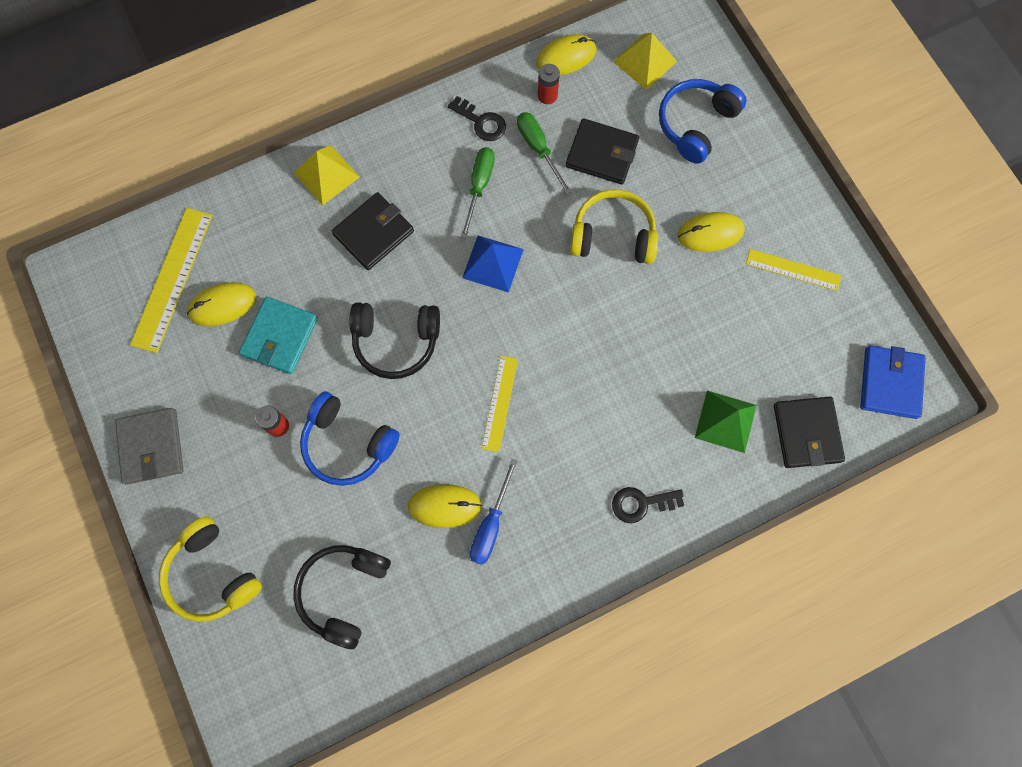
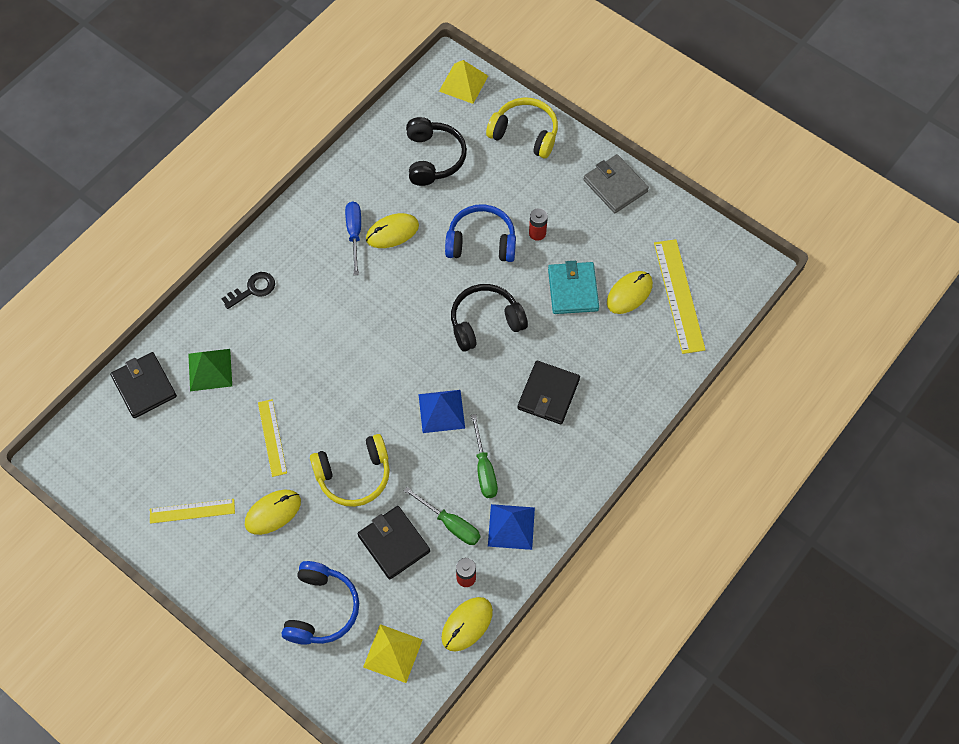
camera: 155 degrees right, 10 degrees down
(326, 174) = (614, 424): yellow pyramid -> yellow pyramid (463, 83)
(481, 122) = (511, 526): black key -> blue pyramid
(499, 403) = (386, 312): yellow ruler -> yellow ruler (272, 437)
(602, 154) = (394, 543): black wallet -> black wallet turned 60 degrees clockwise
(890, 383) = (87, 451): blue wallet -> none

